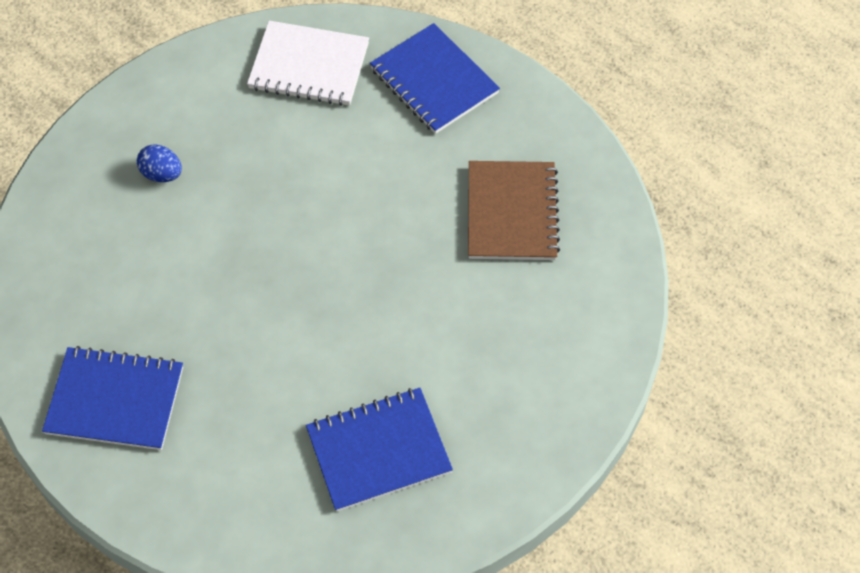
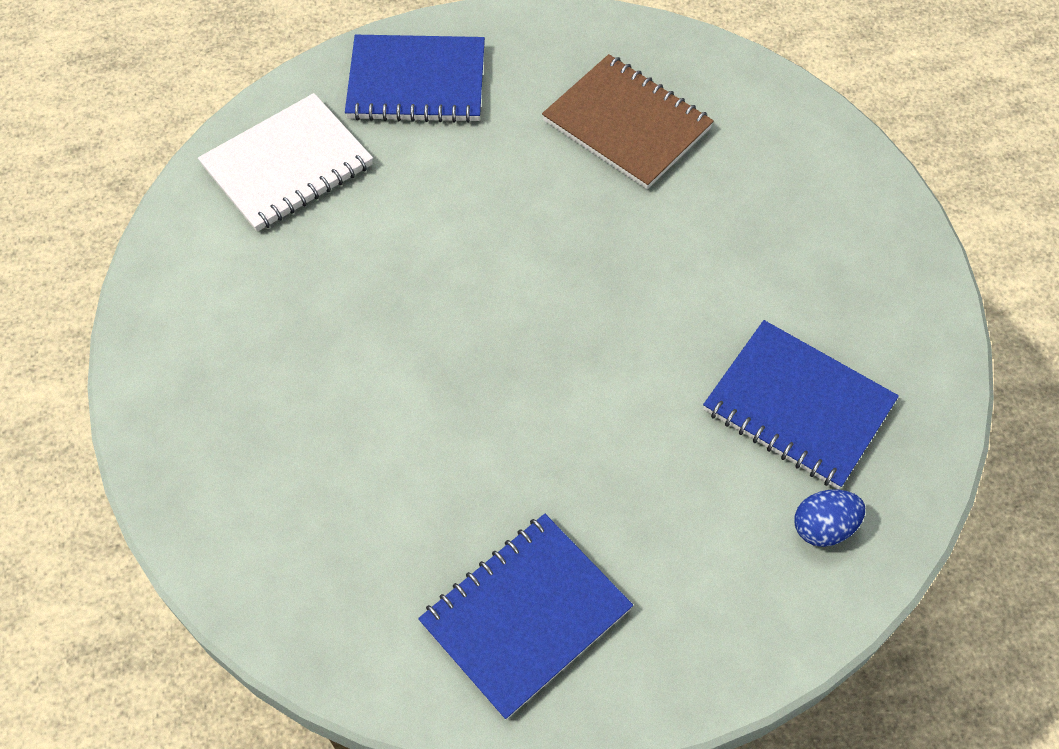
camera: 50 degrees left, 0 degrees up
(162, 174) = (279, 380): blue egg -> blue egg (823, 527)
(378, 450) = (798, 406): blue notebook -> blue notebook turned 75 degrees counterclockwise

